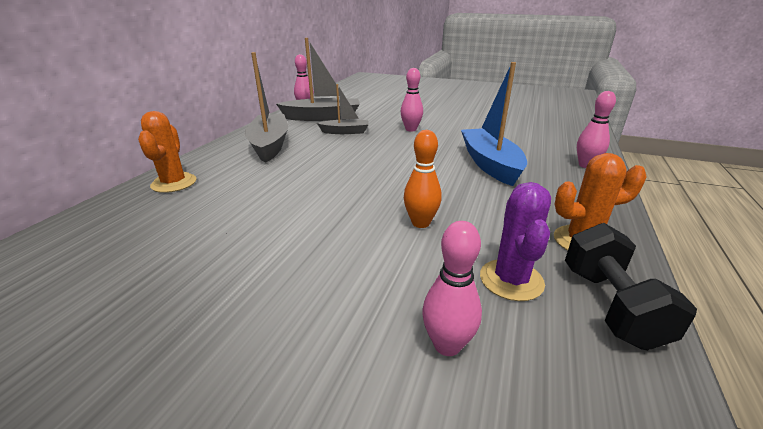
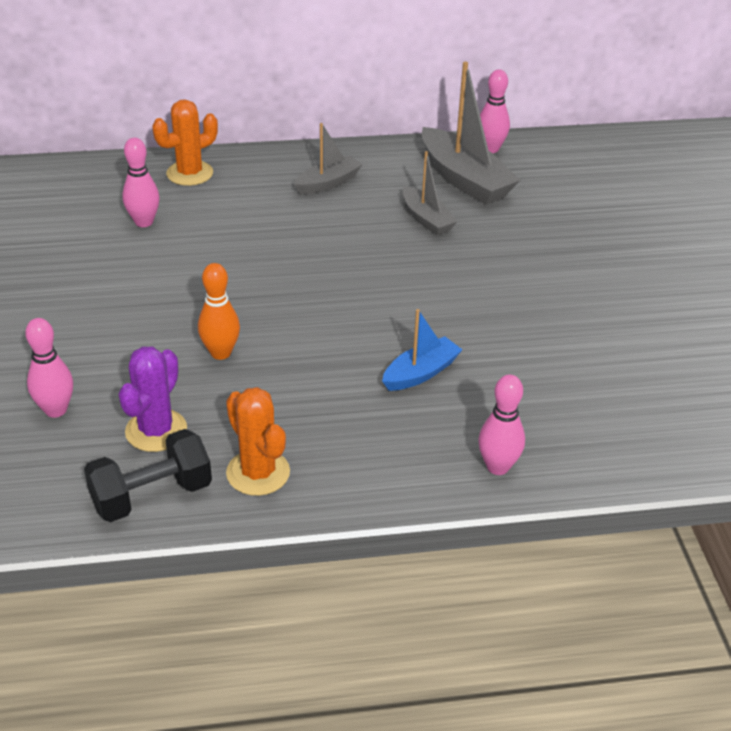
camera: 60 degrees right, 10 degrees up
(270, 145) = (328, 183): grey boat -> grey boat, size x0.57
(411, 129) = (494, 271): pink bowling pin -> pink bowling pin (144, 222)
(490, 164) = (420, 373): blue boat -> blue boat, size x0.57
(511, 280) = (156, 431): purple cactus -> purple cactus turned 45 degrees counterclockwise

